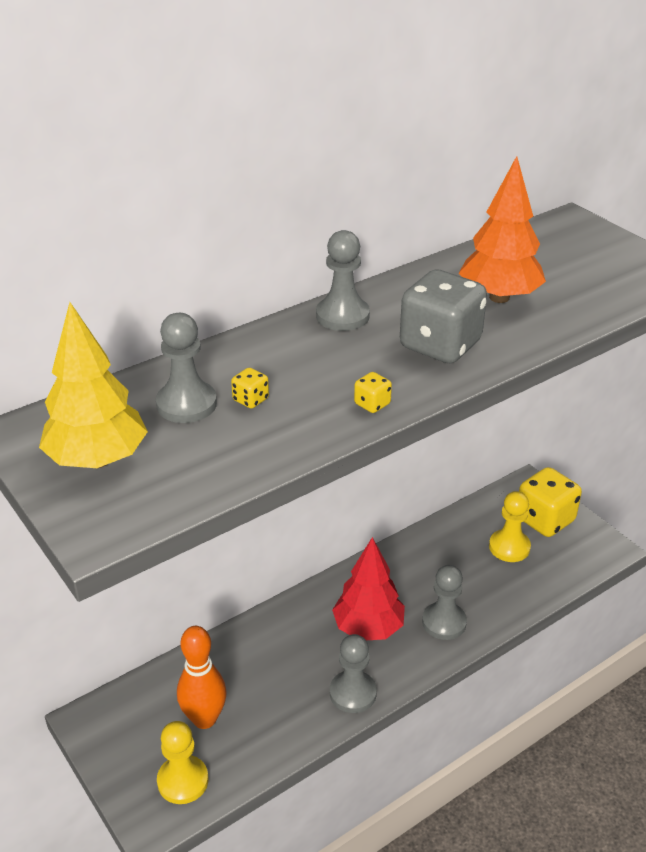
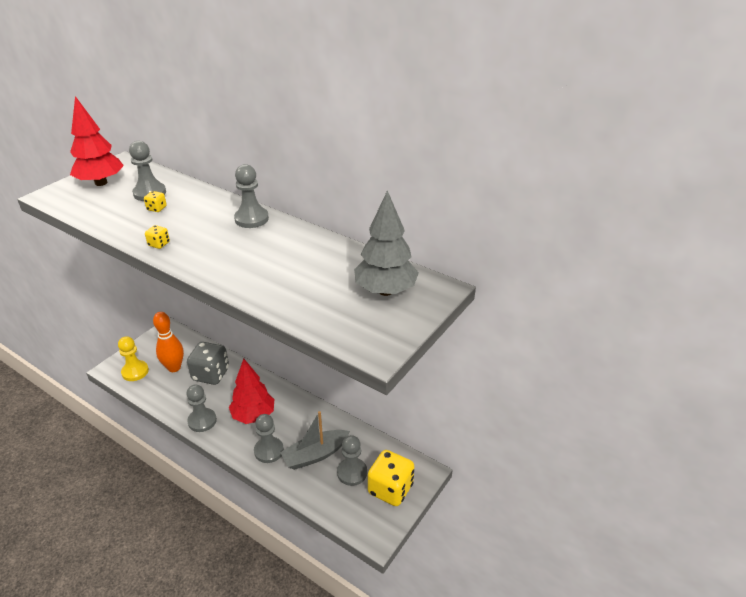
camera: 70 degrees right, 0 degrees up
(97, 460) = (101, 183): yellow tree -> red tree
(440, 345) = (229, 257): grey dice -> grey dice (211, 374)
(468, 575) = (315, 455): none -> grey boat
(499, 297) = (299, 270): orange tree -> none
(509, 547) = (352, 472): yellow pawn -> grey pawn
(565, 250) = (385, 291): none -> grey tree

